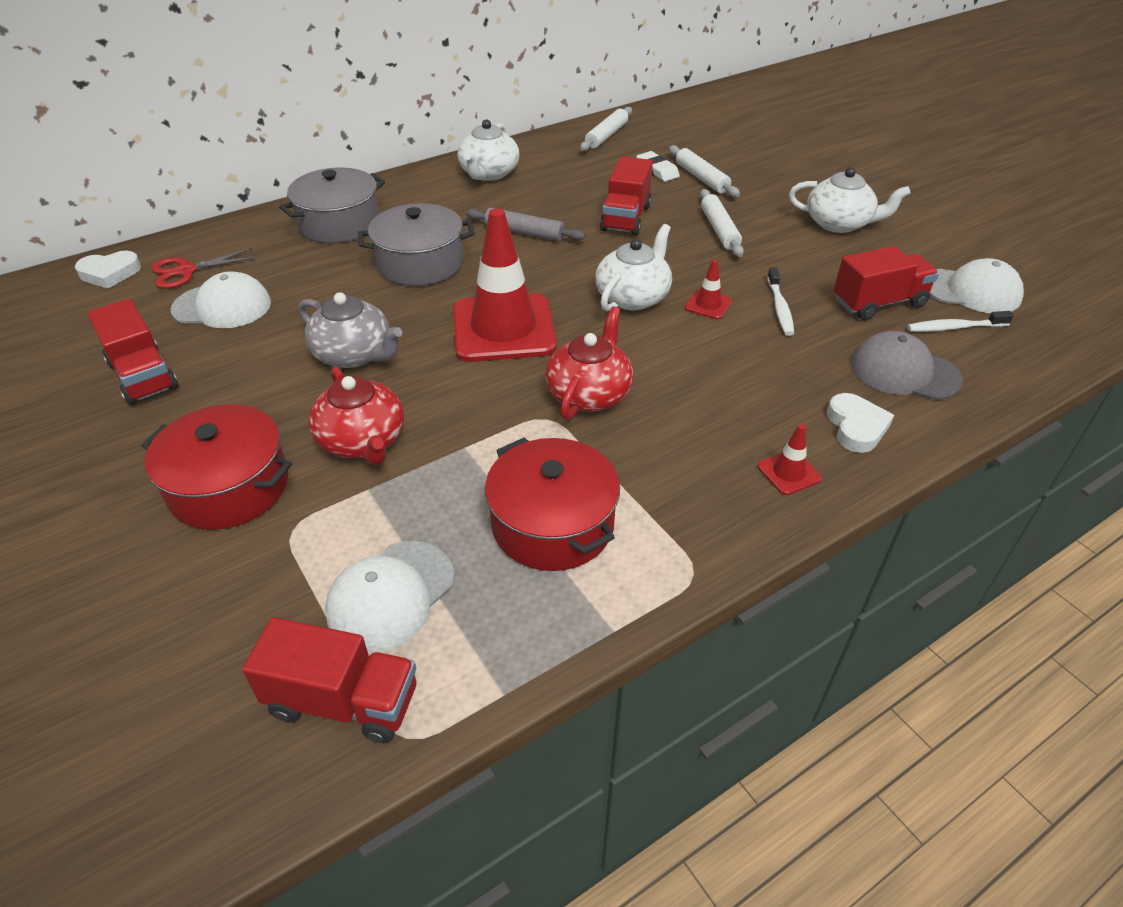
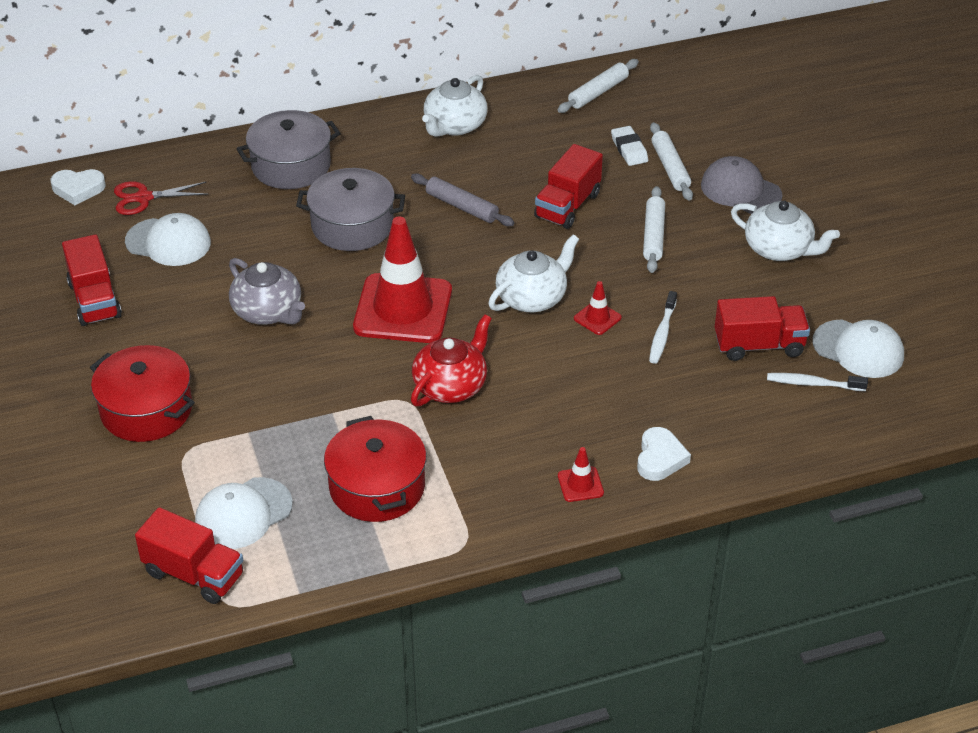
camera: 15 degrees right, 0 degrees up
(362, 441) = (254, 392): red teapot -> none
(904, 372) = (735, 417): grey cap -> grey cap (740, 190)

